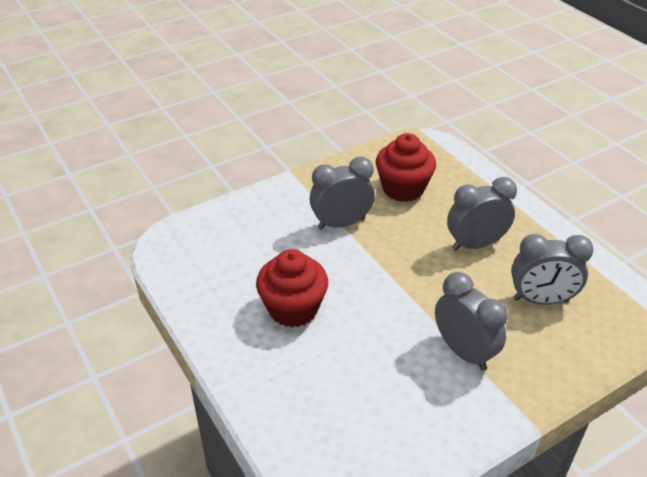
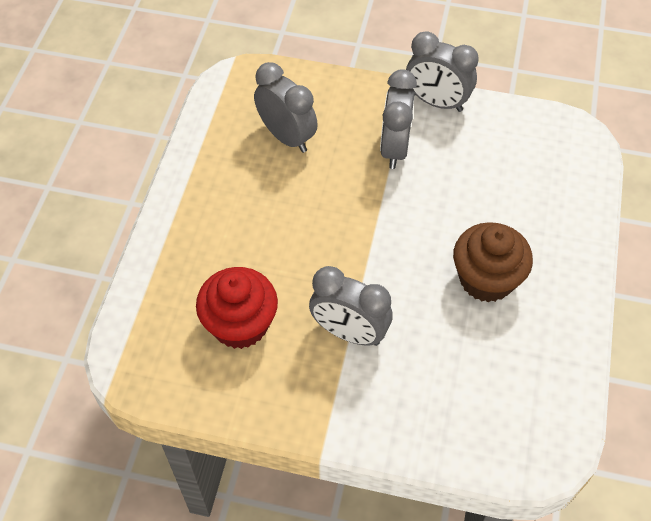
camera: 135 degrees left, 15 degrees up
(293, 308) = (486, 279): red cupcake -> brown cupcake
(475, 244) = (264, 214): grey clock -> grey clock (437, 102)

